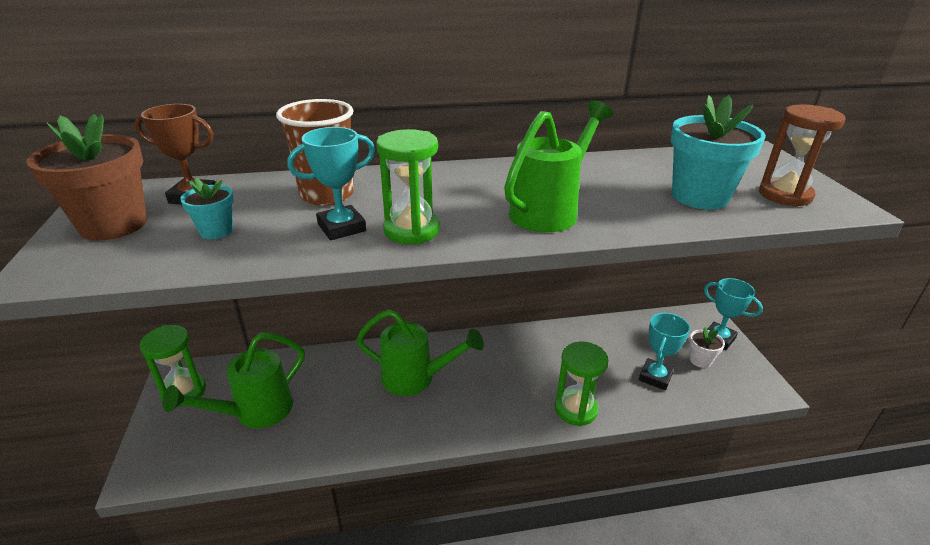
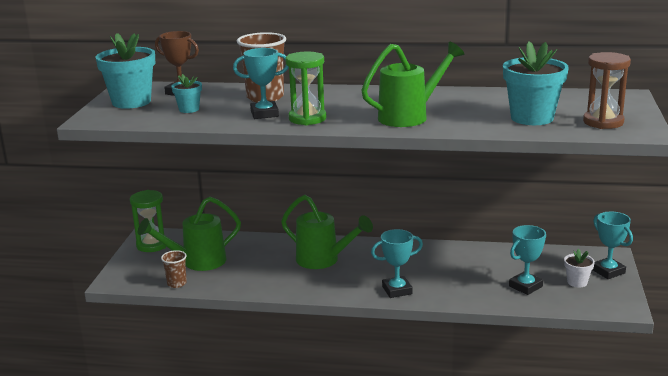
camera: 20 degrees right, 10 degrees down
(113, 225) = (131, 102): brown flower pot -> turquoise flower pot
(236, 460) = (177, 283): none -> brown cup
(523, 412) = (397, 290): none -> turquoise trophy
(575, 409) = (441, 295): green hourglass -> none

